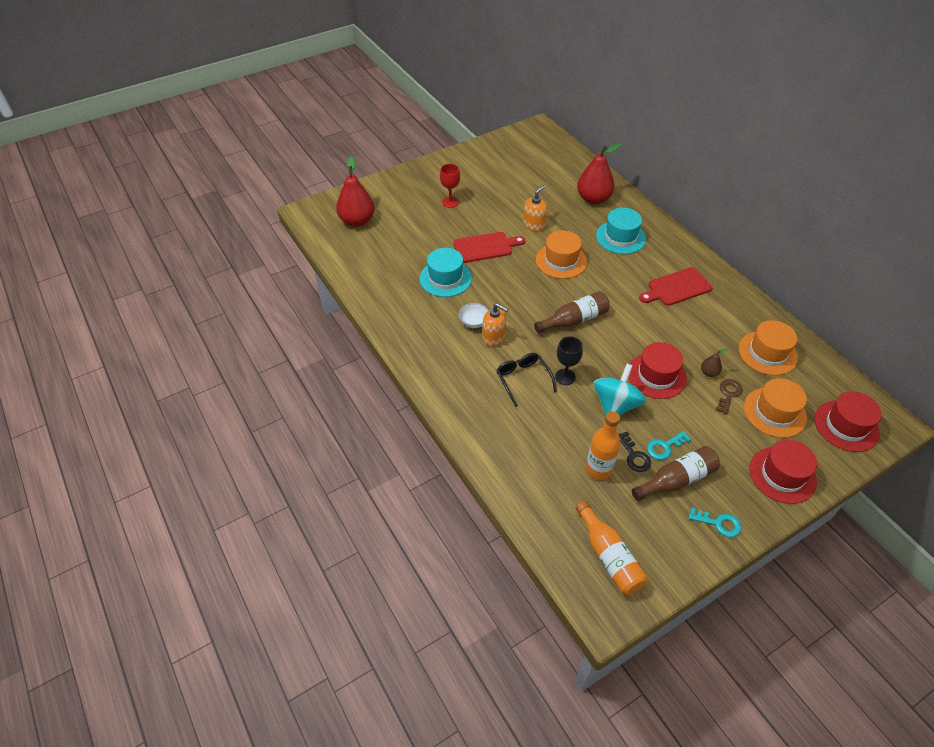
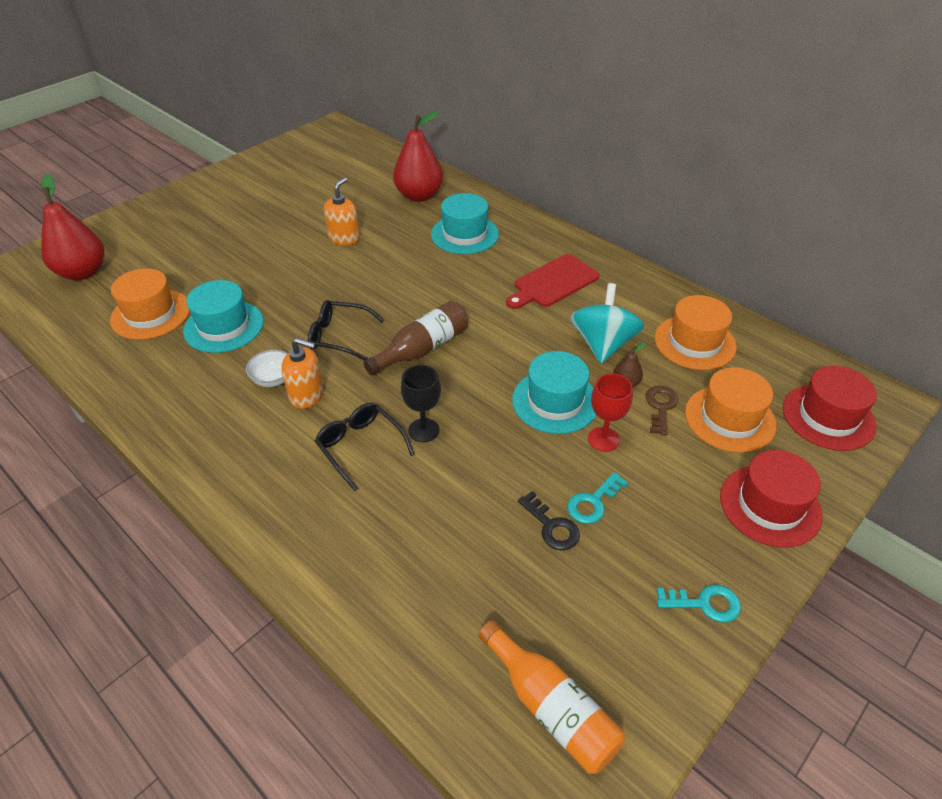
camera: 15 degrees left, 5 degrees down
(450, 202) = (222, 228): red goblet -> red goblet (603, 439)
(485, 247) = (279, 276): red cutting board -> none
(519, 300) = (338, 336): none -> black glasses
(561, 261) = (389, 275): orange hat -> orange hat (150, 314)
(598, 469) = (502, 561): orange bottle -> none
(615, 405) = (506, 456): turquoise spinning top -> turquoise spinning top (602, 344)
(656, 375) = (555, 401): red hat -> turquoise hat
(676, 480) = (623, 549): brown bottle -> none

